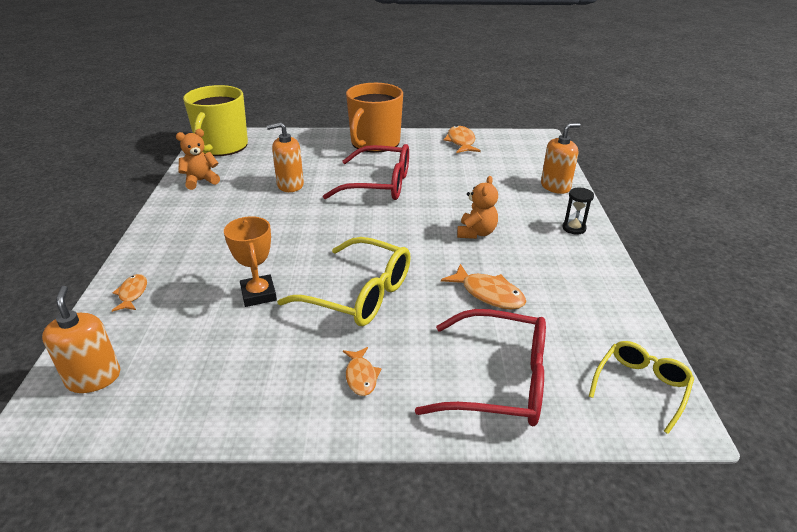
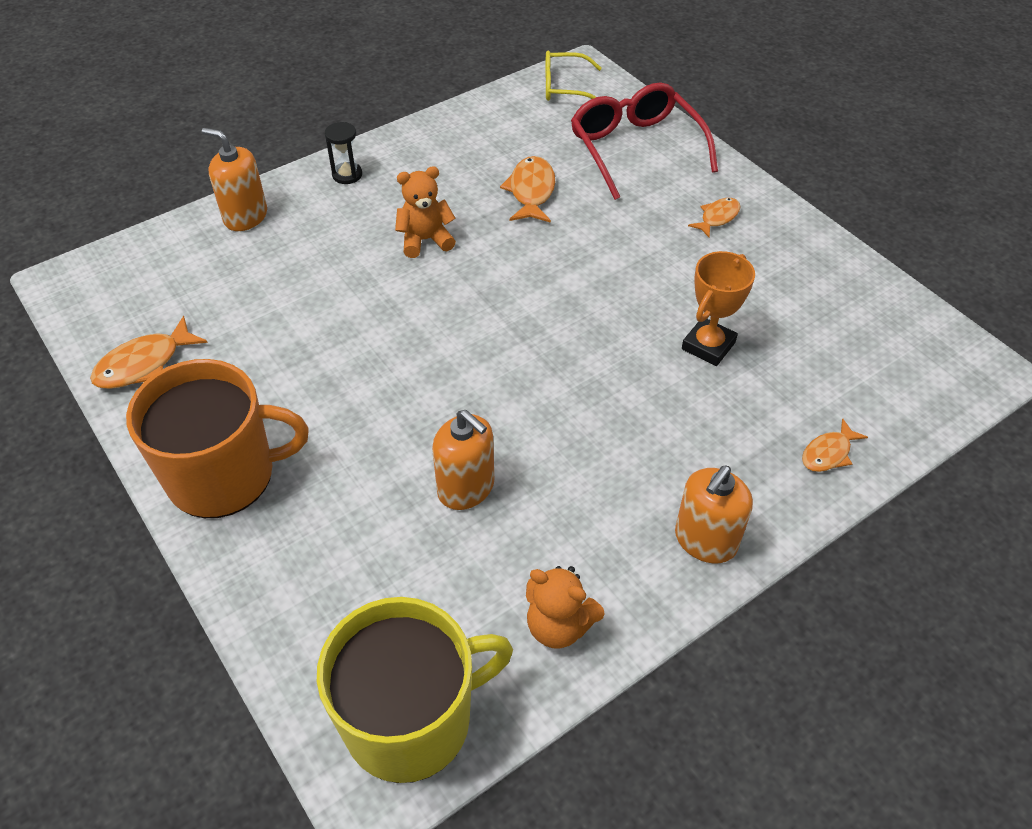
camera: 125 degrees left, 15 degrees up
(93, 378) = (924, 376): orange soap dispenser -> orange soap dispenser (705, 540)
(359, 294) = (625, 273): yellow glasses -> none
(379, 184) = (376, 384): red glasses -> none

